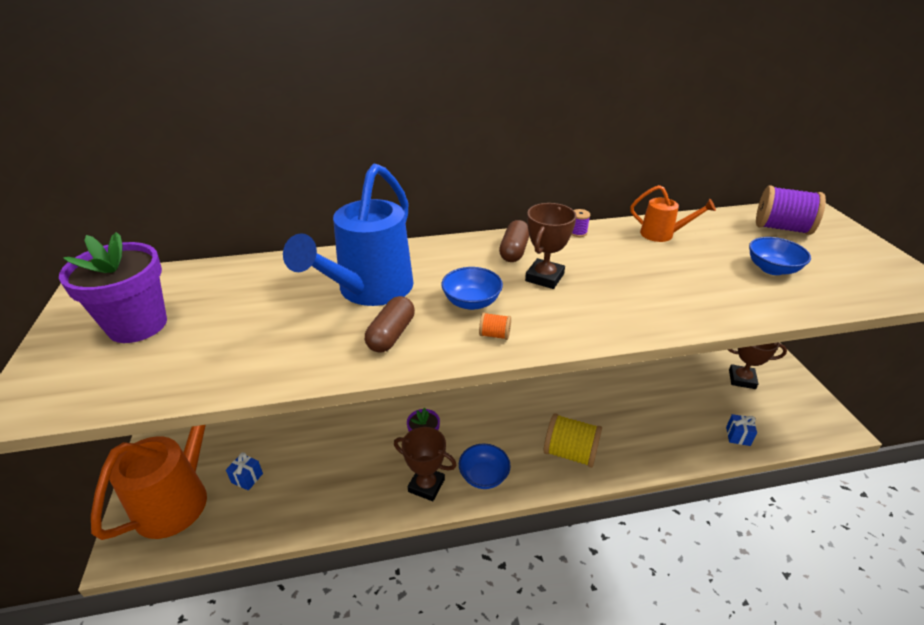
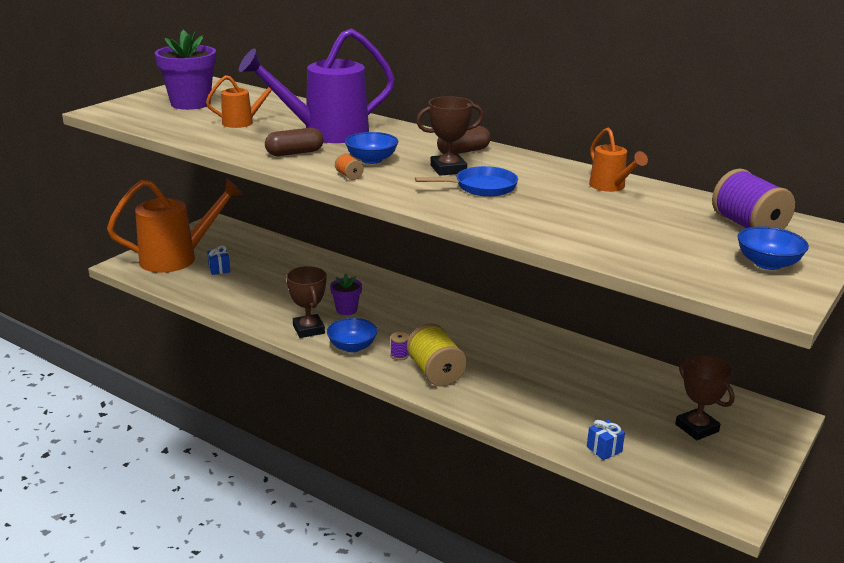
camera: 45 degrees right, 10 degrees down
(255, 321) = (242, 122): none -> orange watering can
(369, 290) = (326, 133): blue watering can -> purple watering can
(578, 232) = (540, 161): purple spool -> purple spool (399, 355)
(603, 284) = (481, 187): none -> blue pan
(772, 269) = (650, 235): blue bowl -> blue bowl (767, 263)

